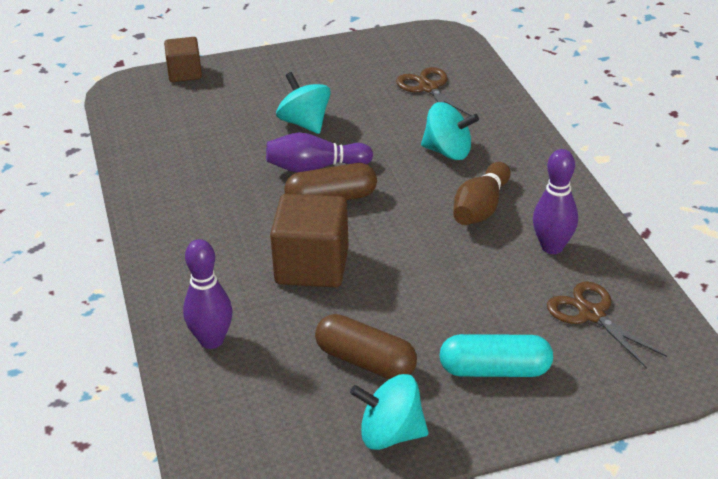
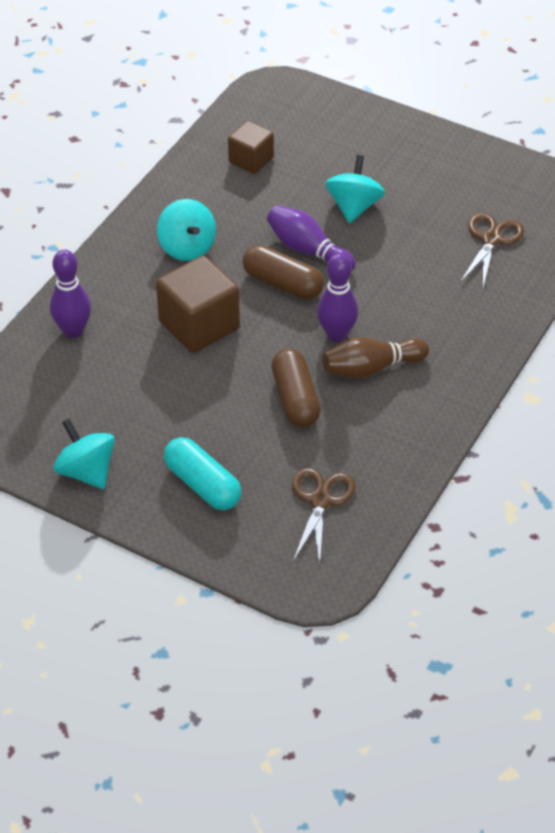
camera: 45 degrees right, 10 degrees up
(185, 73) = (332, 101): brown cube -> brown cube (251, 160)
(365, 361) = (138, 416): brown capsule -> brown capsule (295, 399)
(448, 152) = (419, 306): turquoise spinning top -> turquoise spinning top (187, 247)
(552, 247) = (372, 435): purple bowling pin -> purple bowling pin (336, 334)

